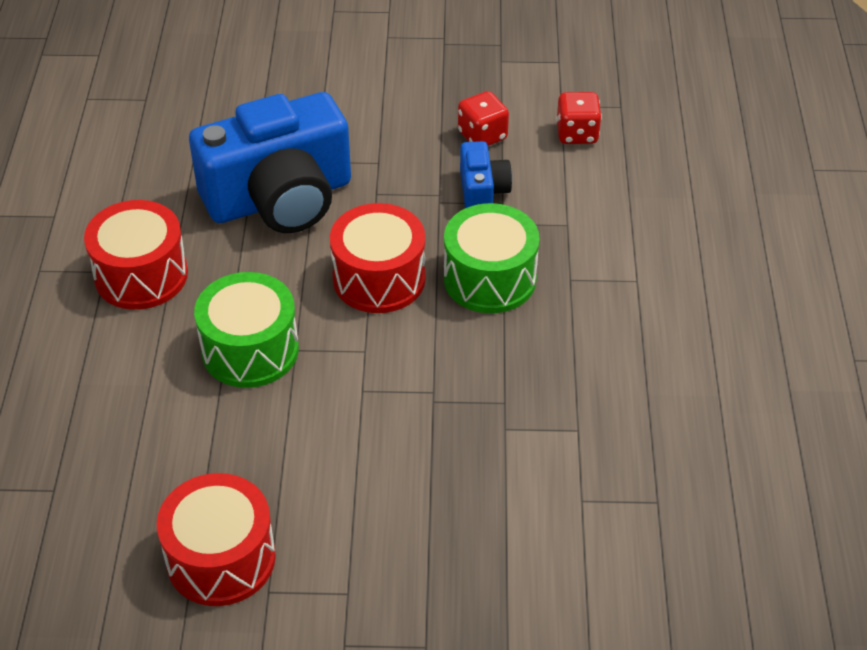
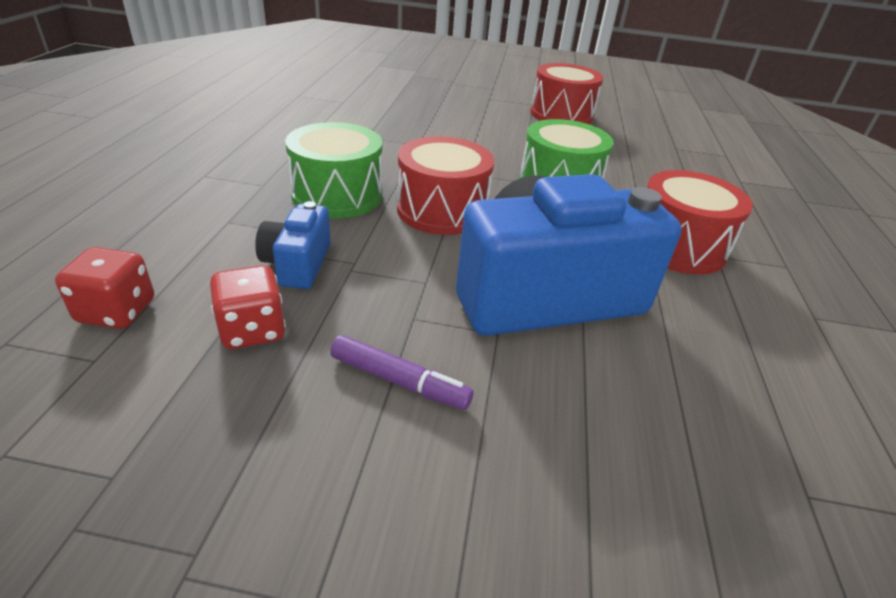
camera: 175 degrees left, 10 degrees down
(376, 120) = (399, 381): none -> purple marker

